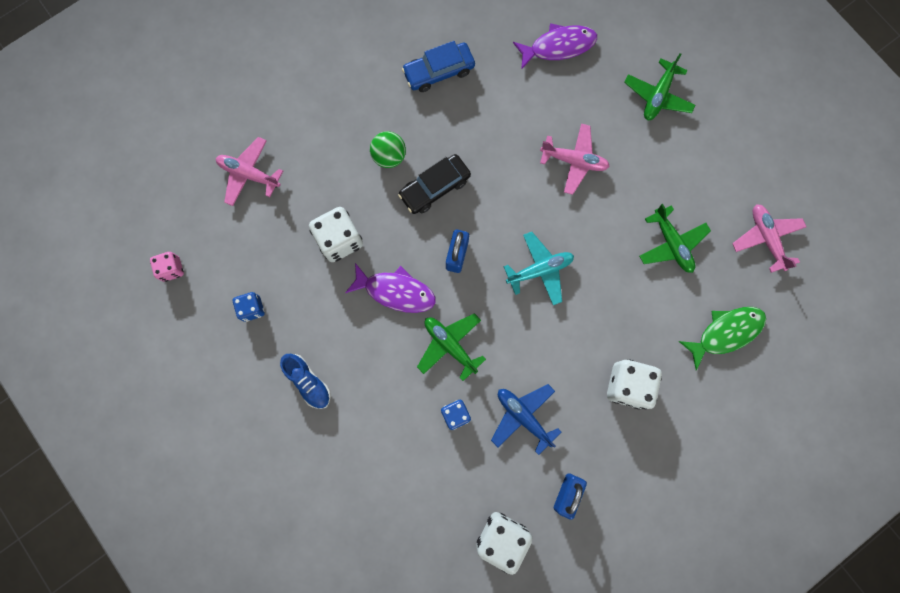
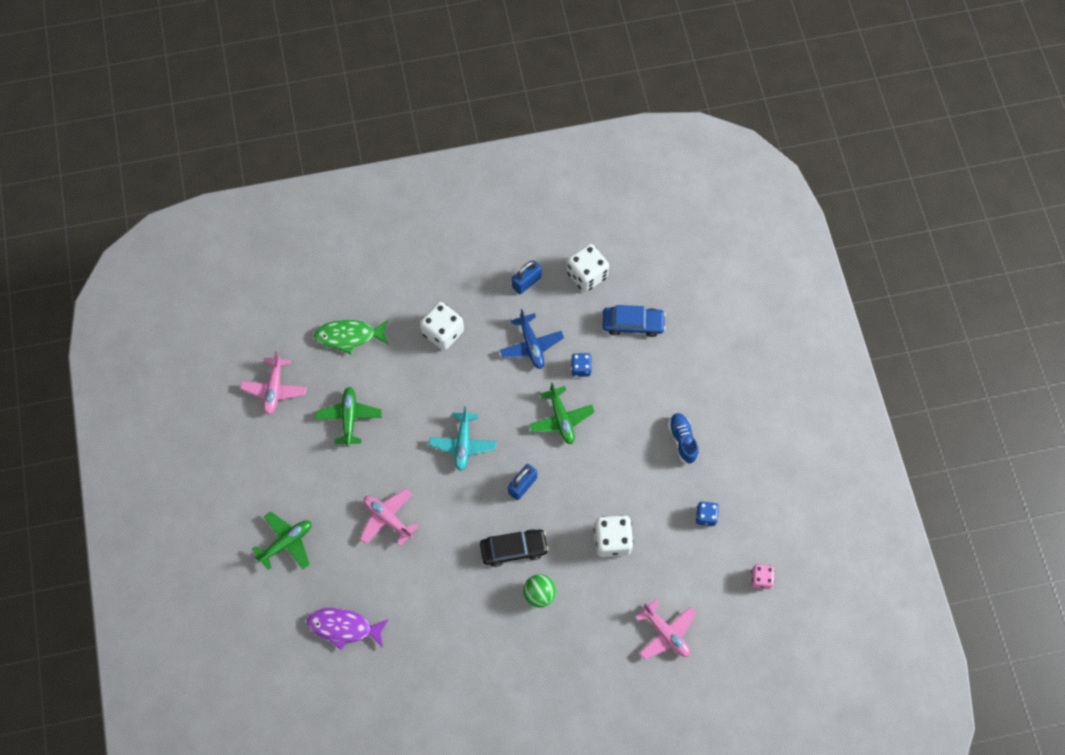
camera: 155 degrees left, 10 degrees down
(396, 291) = (584, 478): purple fish -> none
(439, 71) = (460, 653): blue car -> blue car (633, 324)
(540, 270) = (463, 444): turquoise plane -> turquoise plane turned 90 degrees counterclockwise

